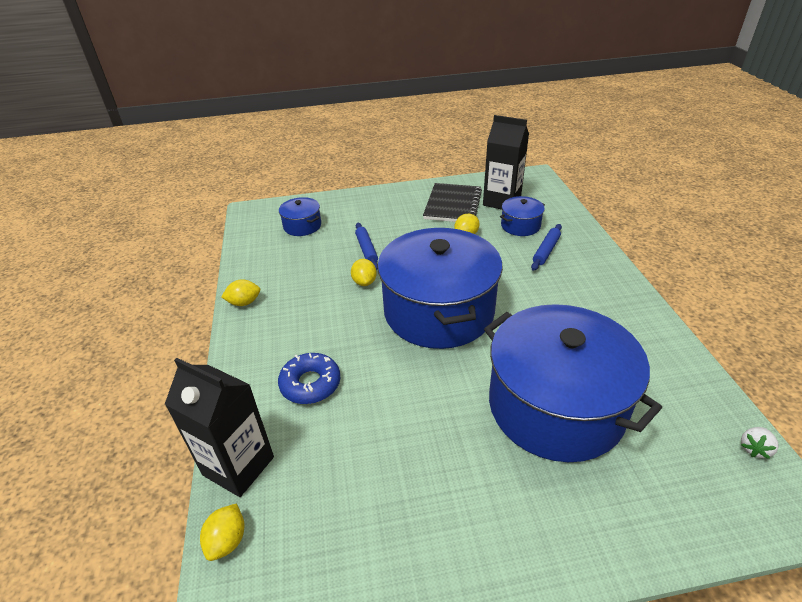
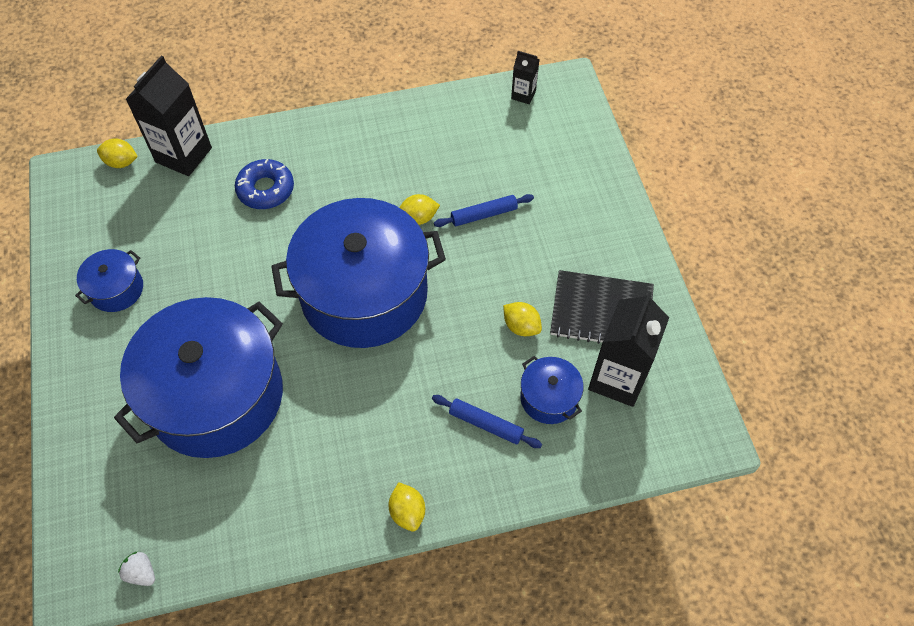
camera: 85 degrees right, 20 degrees up
(244, 302) = (385, 115): yellow lemon -> yellow lemon (407, 512)
(253, 230) = (523, 95): none -> black carton
(302, 226) = (535, 141): blue pot -> blue pot (116, 289)

